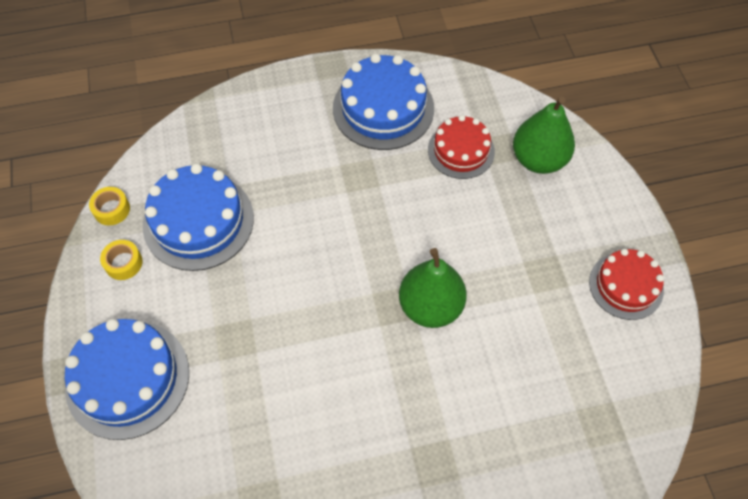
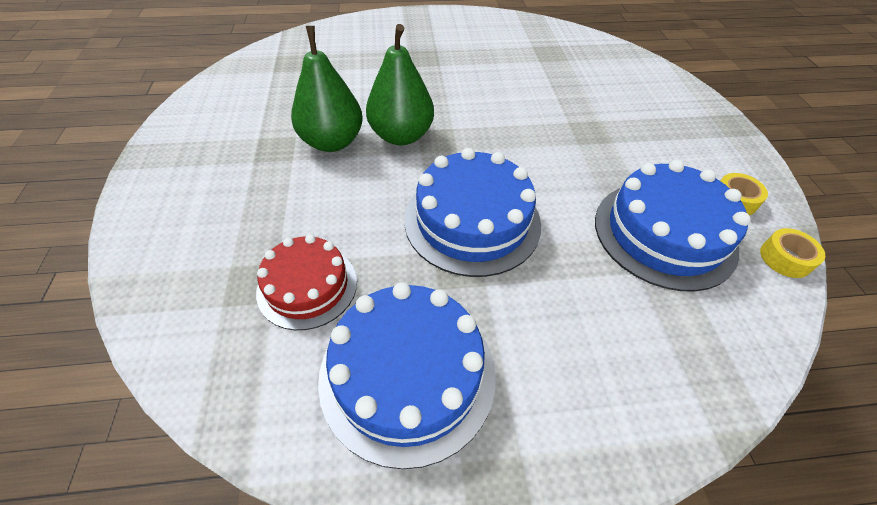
camera: 175 degrees left, 10 degrees down
(127, 379) = (679, 117): blue cake -> blue cake (472, 221)
(538, 159) = (206, 262): green pear -> green pear (332, 142)
(626, 285) = (202, 132): red cake -> none

